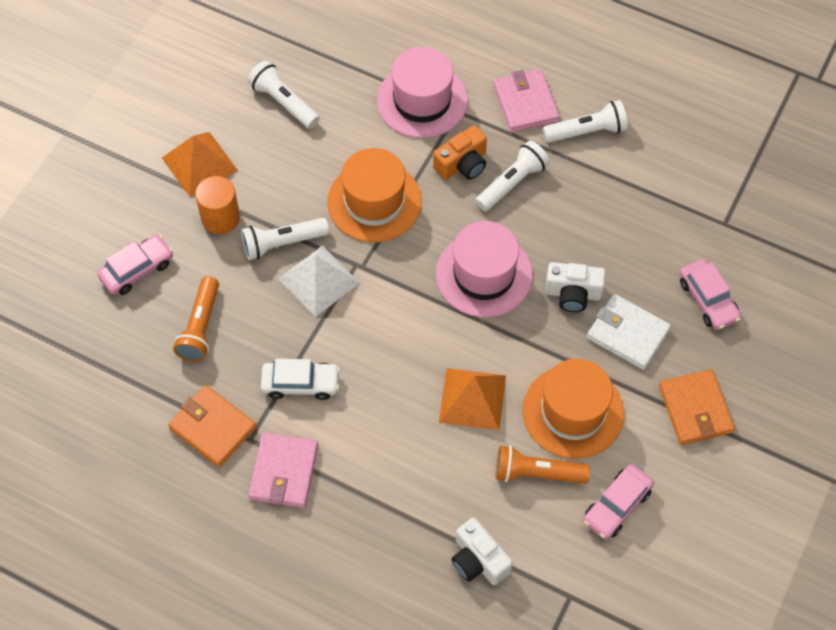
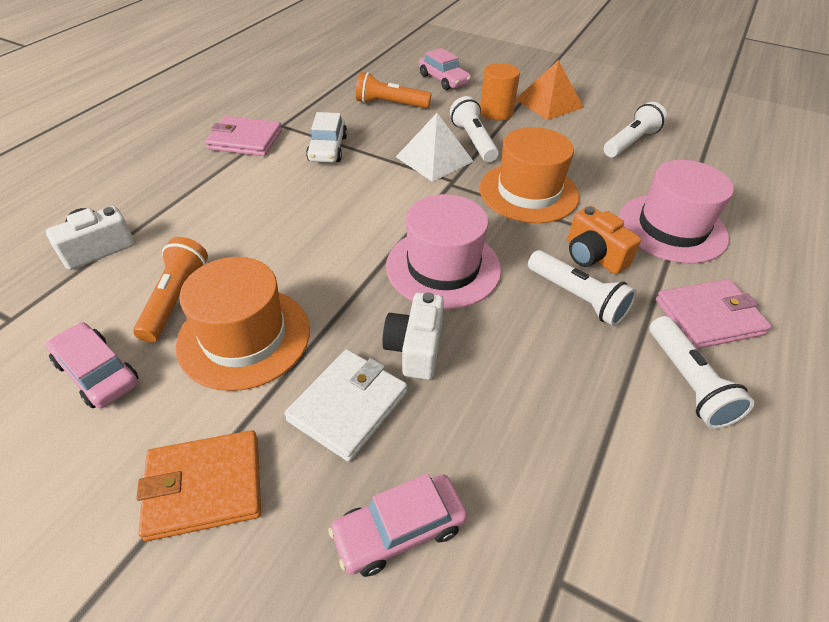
camera: 90 degrees right, 15 degrees down
(212, 428) = (297, 109): orange wallet -> none
(472, 398) = (285, 252): orange pyramid -> none

